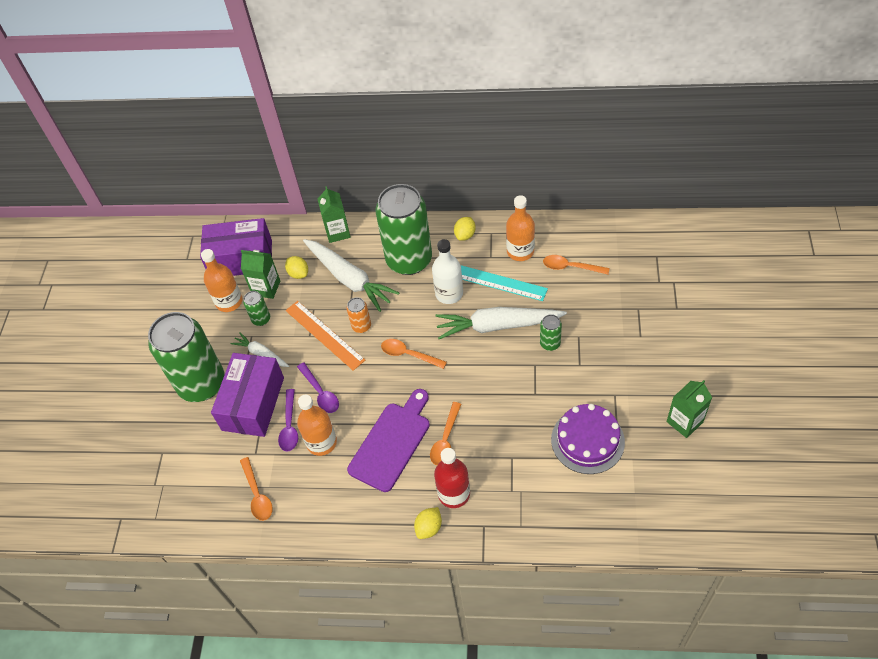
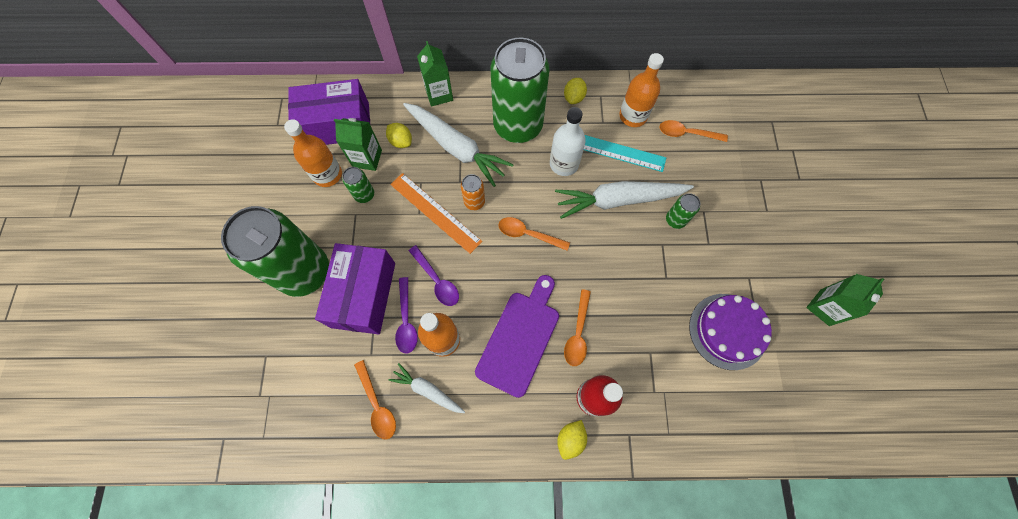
camera: 10 degrees left, 15 degrees up
(261, 354) = (368, 235): white carrot -> white carrot (427, 390)

